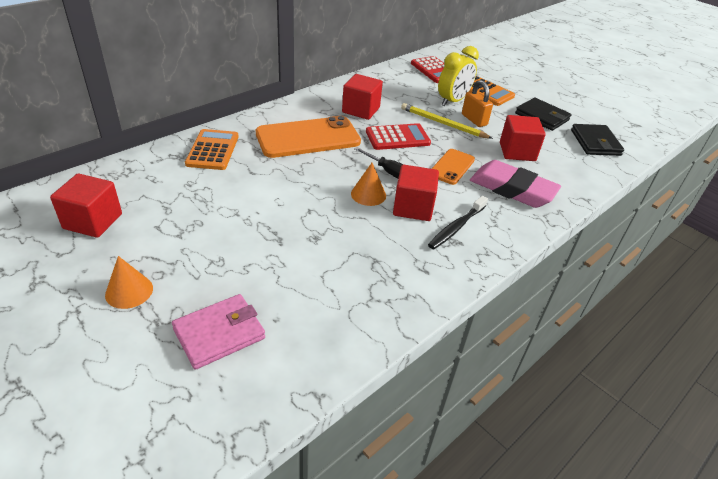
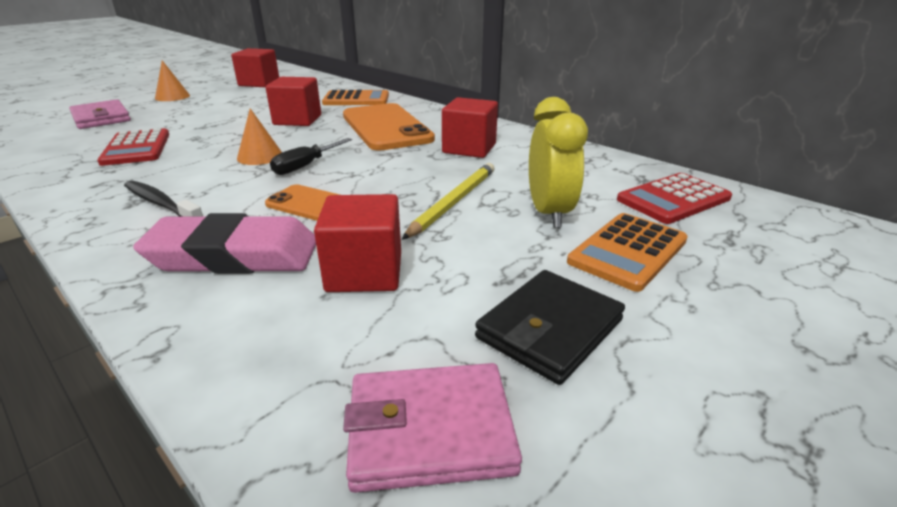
camera: 90 degrees right, 10 degrees down
(397, 137) = (397, 170): red calculator -> red calculator (136, 148)
(413, 207) = (221, 179): red cube -> red cube (297, 120)
(452, 101) = (548, 213): yellow clock -> yellow clock turned 135 degrees counterclockwise
(474, 120) = (482, 231): orange padlock -> none
(512, 189) = (234, 255): pink eraser -> pink eraser turned 60 degrees clockwise
(595, 143) = (430, 430): black wallet -> pink wallet

